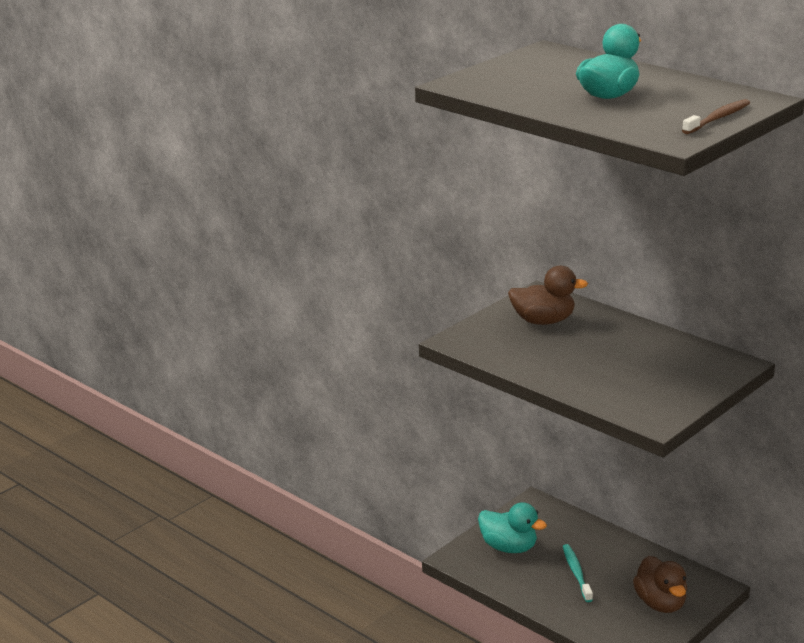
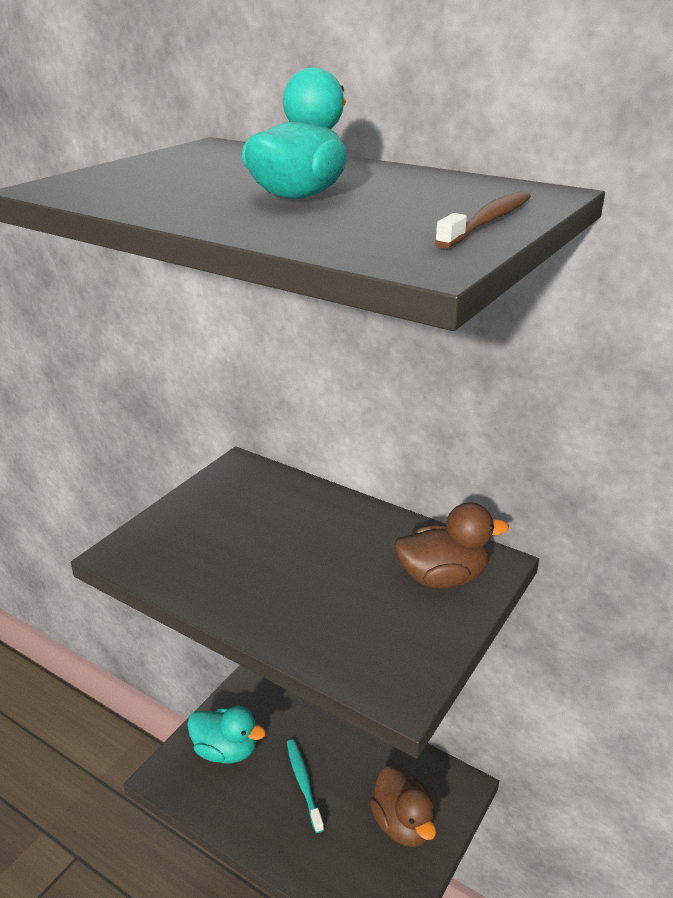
camera: 10 degrees left, 5 degrees up
(543, 321) = (240, 510): brown duck -> brown duck (442, 577)

